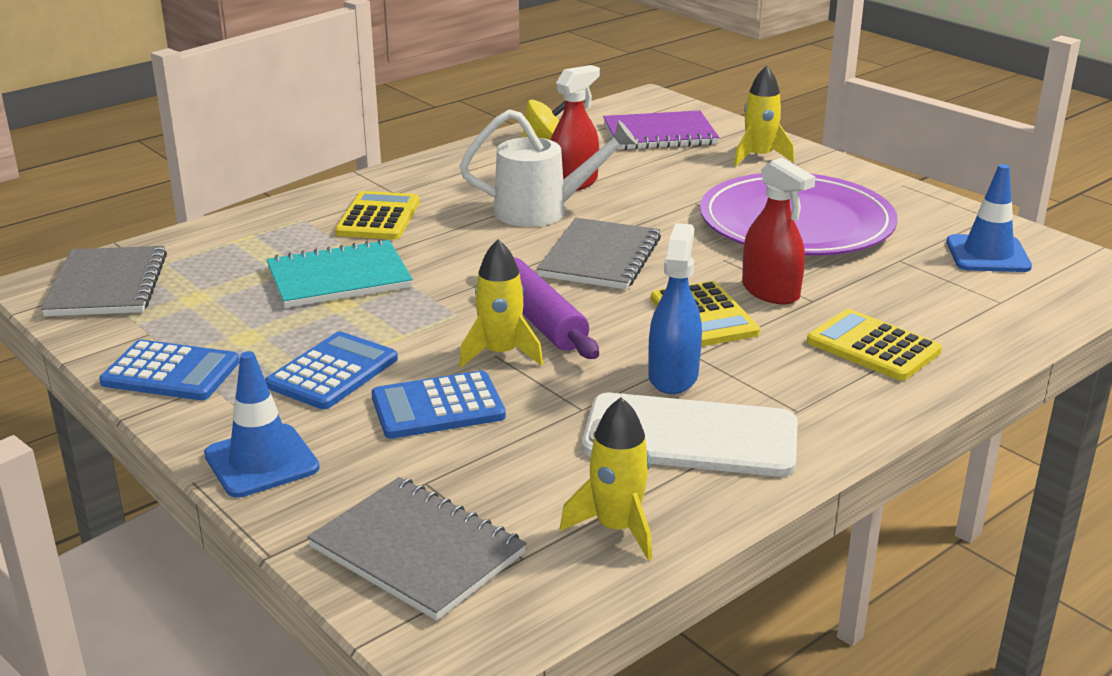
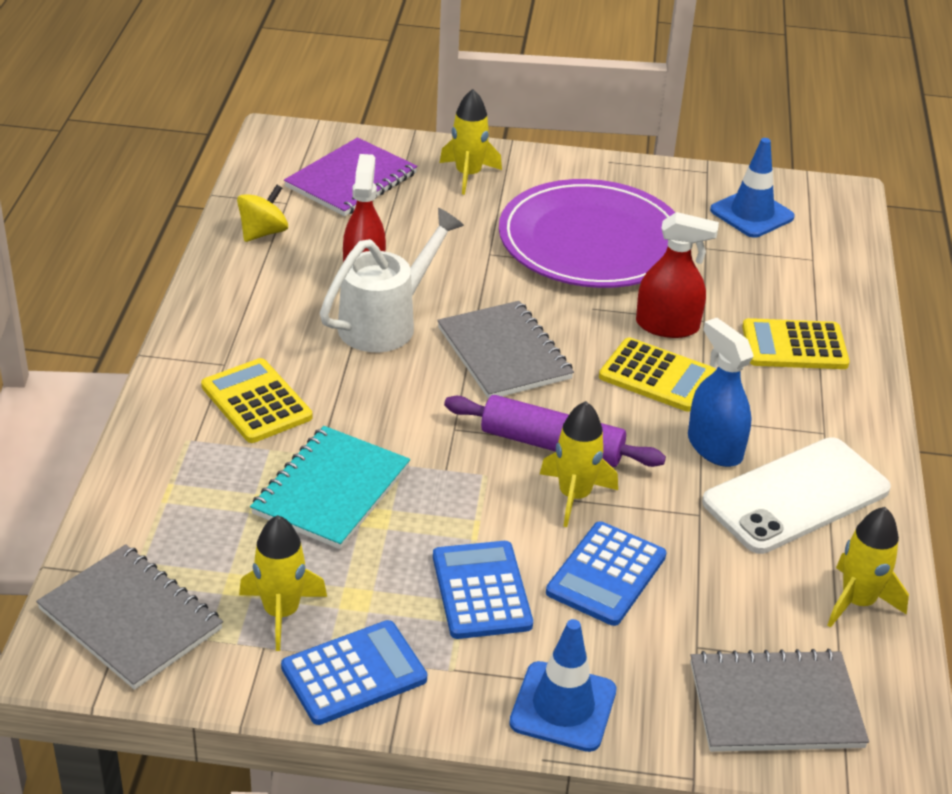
camera: 45 degrees left, 10 degrees up
(190, 322) = (281, 612): none -> yellow rocket

